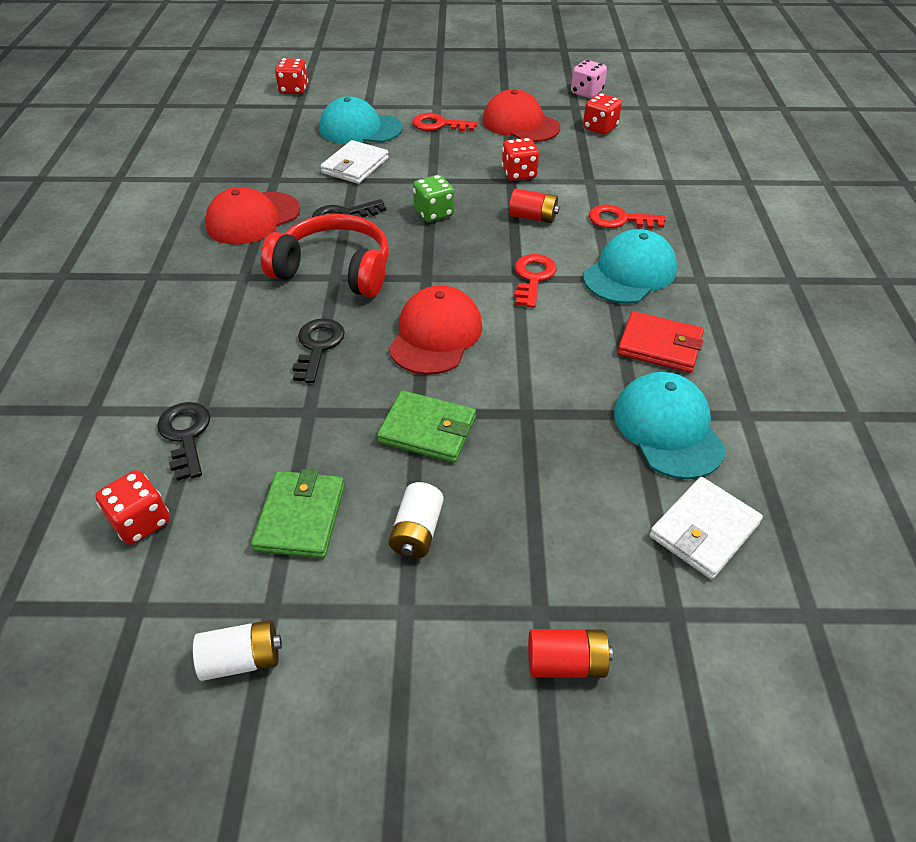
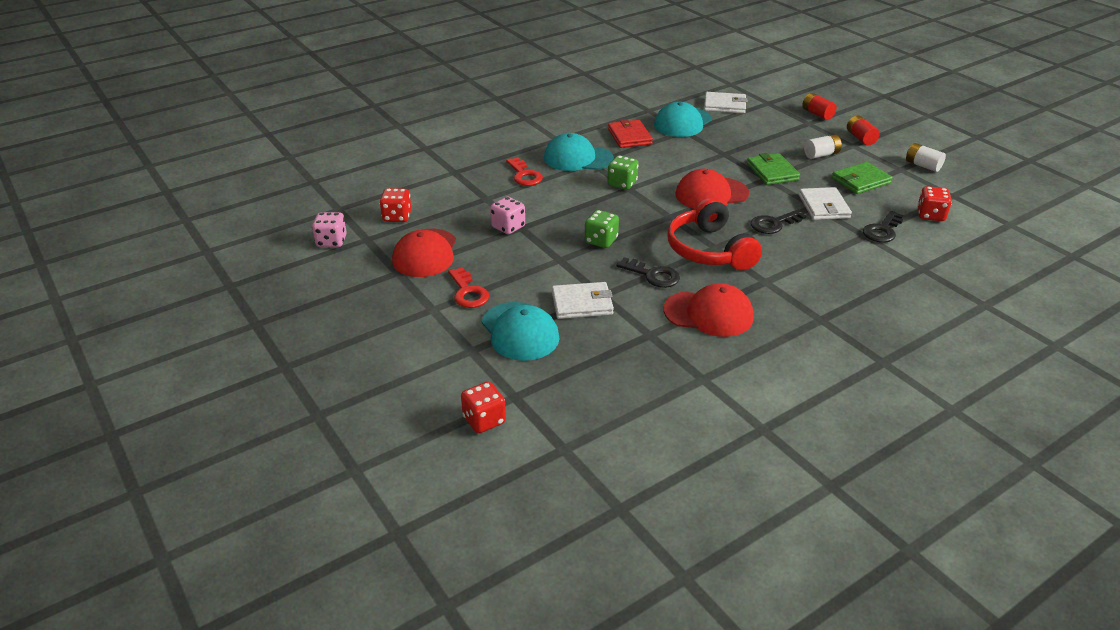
camera: 125 degrees left, 10 degrees down
(295, 419) = (824, 206): none -> white wallet
(519, 174) = (508, 227): red dice -> pink dice
(533, 217) = (558, 204): red battery -> red battery (860, 138)
(533, 278) = (622, 184): red key -> green dice

